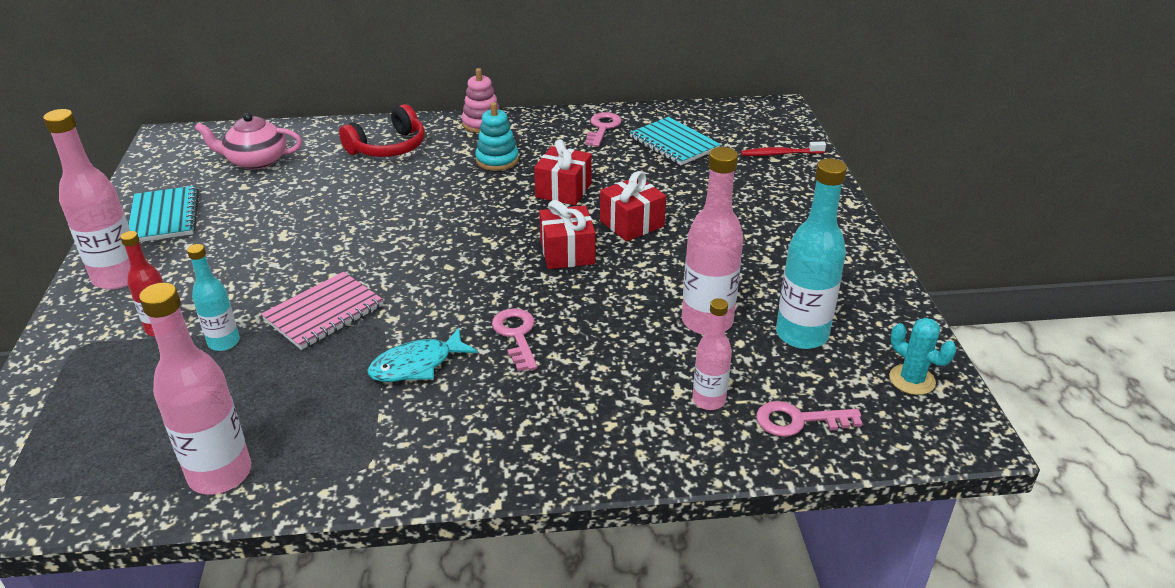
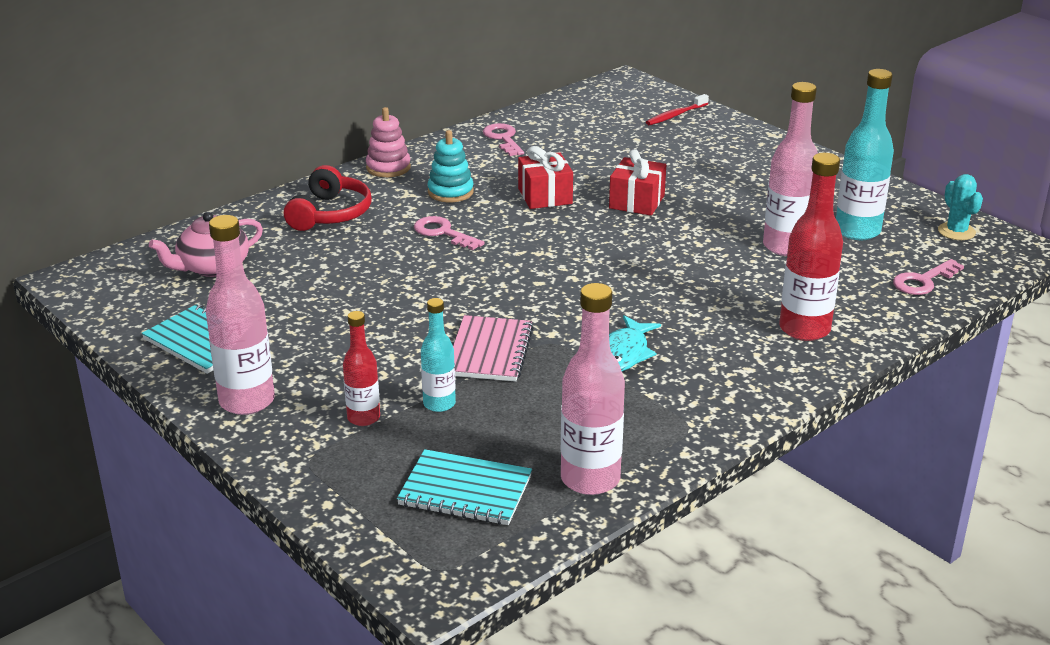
camera: 35 degrees left, 5 degrees down
(516, 335) = (666, 306): pink key -> pink key (443, 233)
(567, 252) = (618, 239): red gift -> none
(605, 417) = (804, 329): none -> red bottle
(674, 143) = (581, 133): turquoise notebook -> turquoise notebook (465, 491)
(708, 400) = (854, 292): pink bottle -> none
(912, 380) = (956, 231): turquoise cactus -> turquoise cactus turned 60 degrees clockwise

